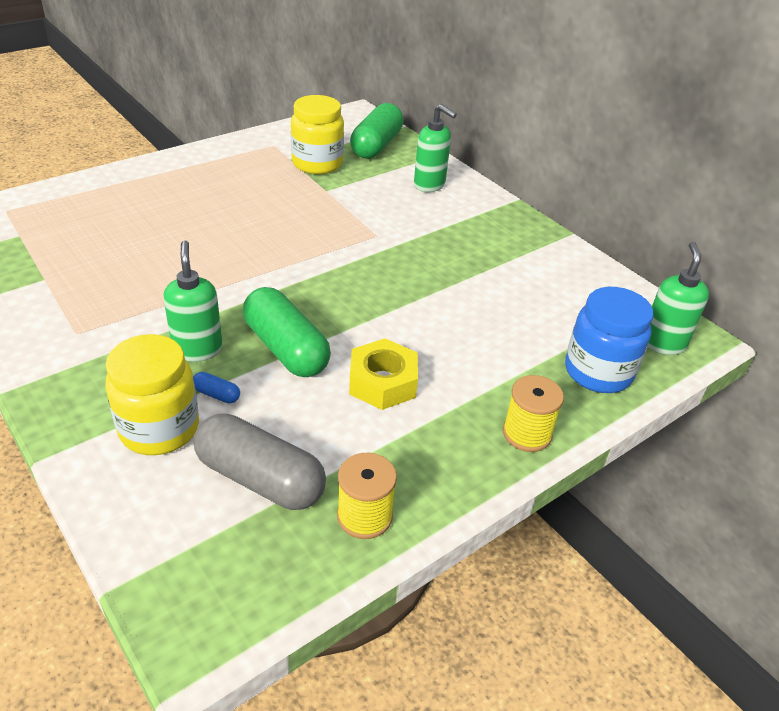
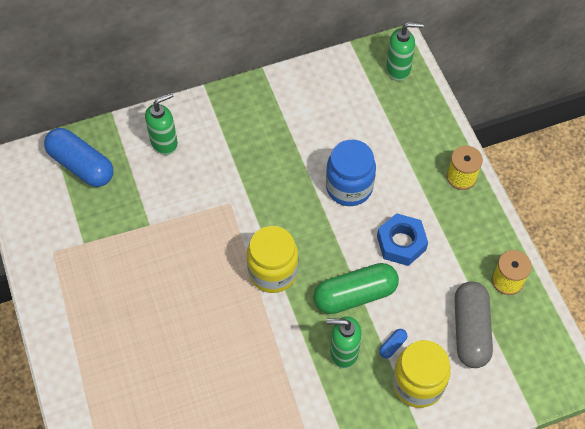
camera: 70 degrees left, 20 degrees up
(260, 479) = (470, 330): grey capsule -> grey capsule turned 45 degrees counterclockwise
(317, 164) = (100, 222): yellow jar -> yellow jar (273, 272)
(376, 145) = (81, 165): green capsule -> blue capsule
(383, 382) = (401, 243): yellow nut -> blue nut
(598, 372) = (417, 117): blue jar -> blue jar (349, 187)
(662, 343) = (398, 69): green soap dispenser -> green soap dispenser turned 150 degrees clockwise

